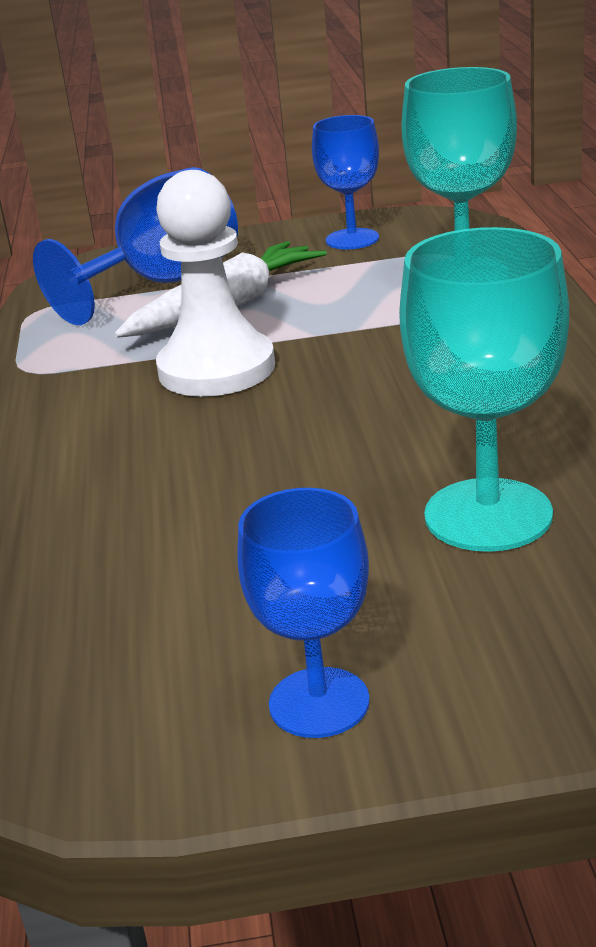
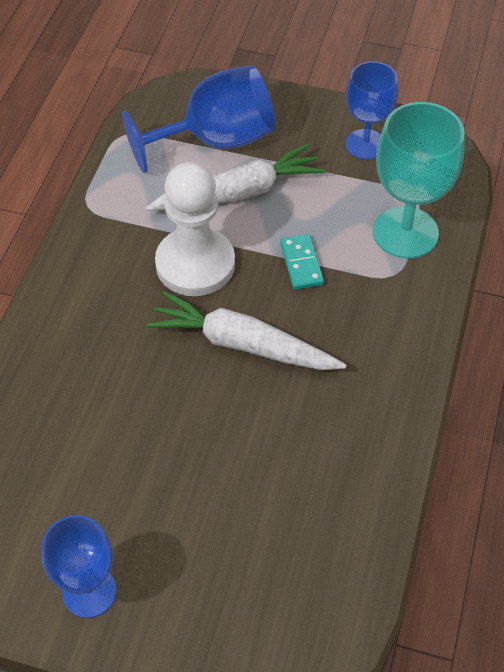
camera: 20 degrees right, 25 degrees up
(341, 406) = (243, 344): none -> white carrot
(358, 330) = (301, 264): none -> turquoise domino
(488, 515) = (257, 491): turquoise goblet -> none

